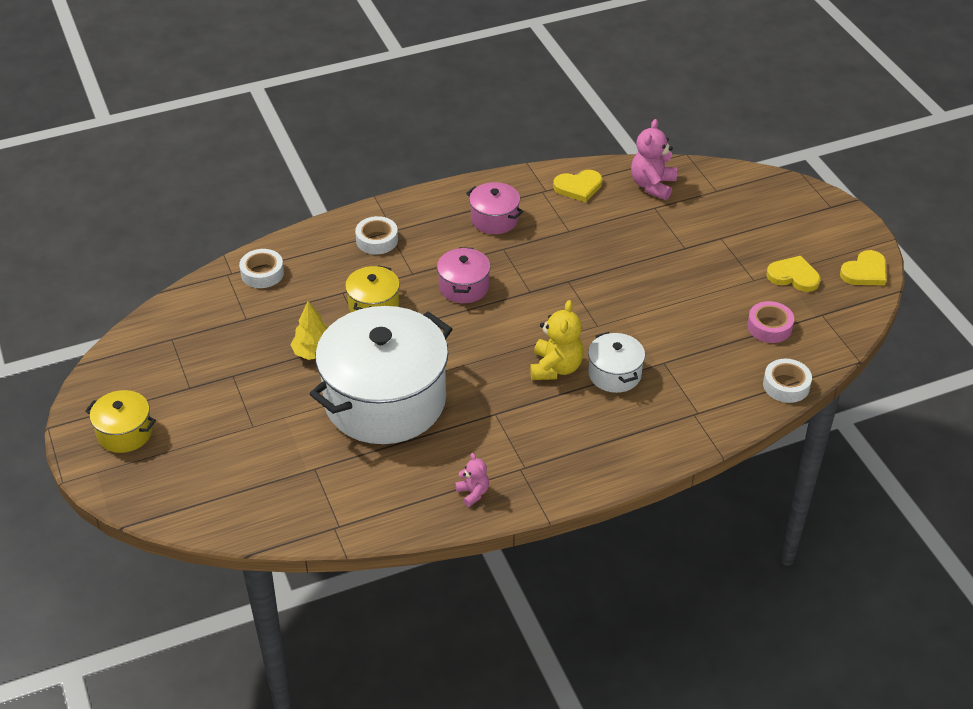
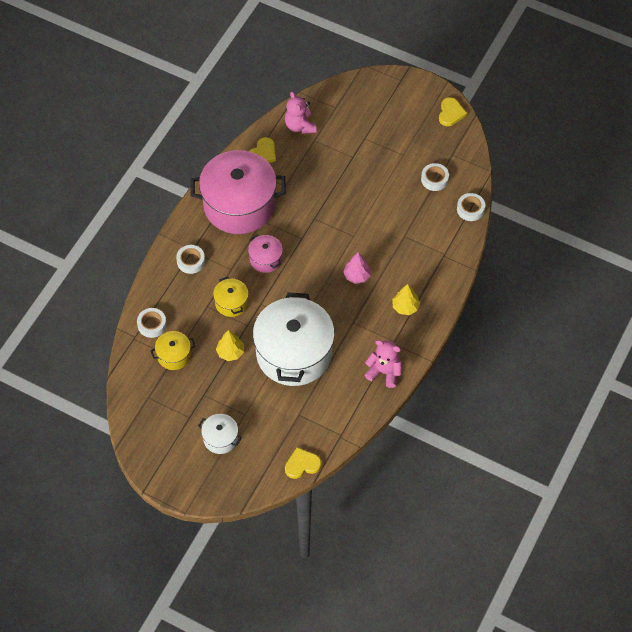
camera: 40 degrees left, 15 degrees up
(125, 433) = (185, 465): yellow pot -> yellow pot (174, 355)
(473, 493) = (384, 372): pink teddy bear -> pink teddy bear, size x1.77
(494, 219) = (239, 205): pink pot -> pink pot, size x2.25
(556, 368) = (357, 275): yellow teddy bear -> pink tree
(581, 439) = (405, 307): none -> yellow tree
(614, 374) = (387, 259): white pot -> white pot (220, 438)
(769, 327) = (434, 179): pink tape -> white tape
(793, 276) = (420, 139): yellow heart -> yellow heart (302, 464)

